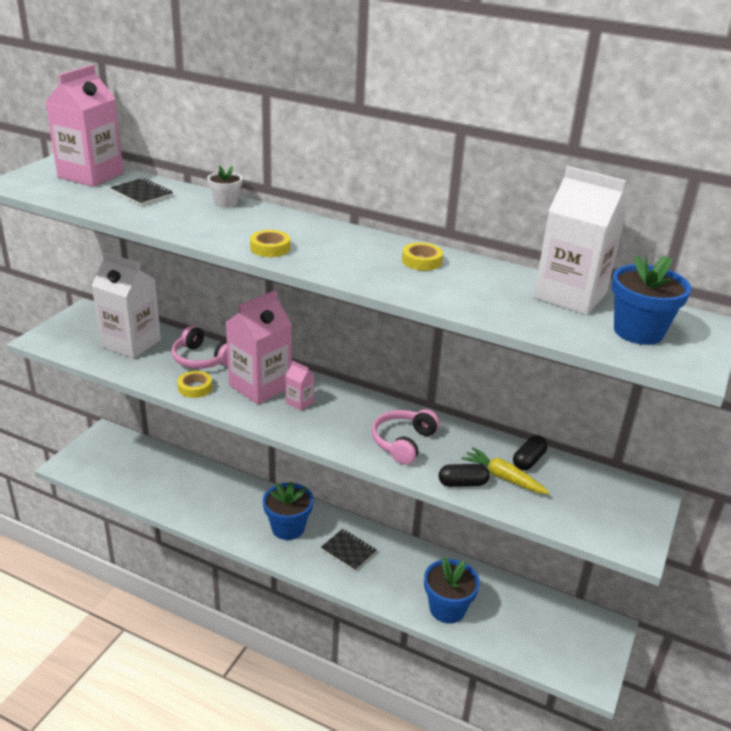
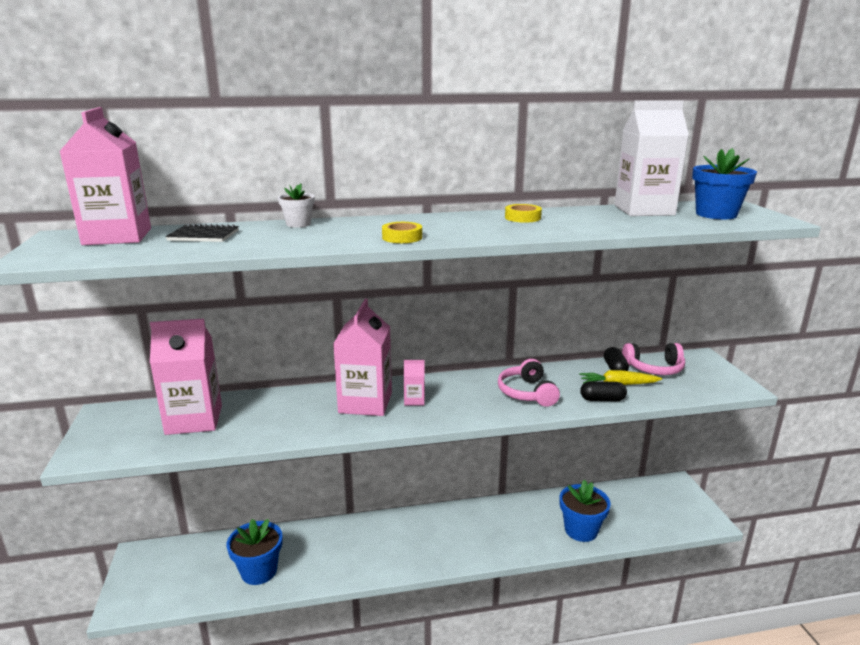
camera: 35 degrees left, 10 degrees down
(131, 343) = (194, 420): white carton -> pink carton
(195, 388) = (310, 427): yellow tape -> none
(201, 359) = (284, 405): pink headphones -> pink headphones (654, 368)
(288, 528) = (404, 540): blue flower pot -> blue flower pot (259, 571)
(348, 551) = (469, 531): black notebook -> none
(462, 483) = (602, 399): black capsule -> black capsule turned 45 degrees clockwise

